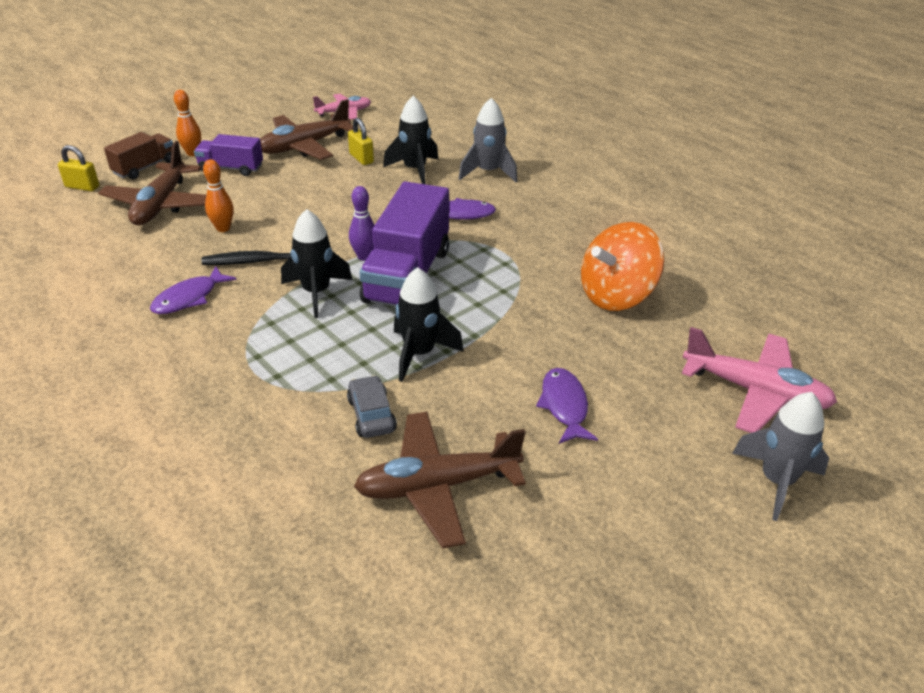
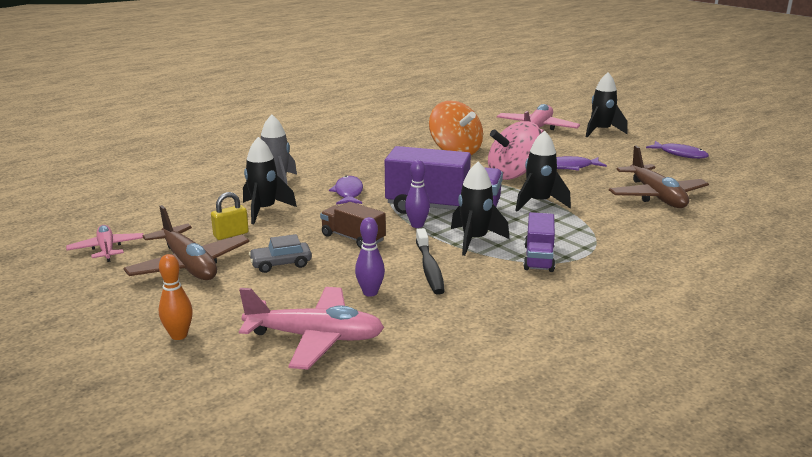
camera: 90 degrees left, 15 degrees down
(82, 187) = (255, 410): yellow padlock -> none
(144, 167) = (209, 366): brown truck -> brown truck (353, 238)
(161, 205) = (315, 338): brown plane -> pink plane
(189, 298) = (497, 295): purple fish -> purple fish (680, 154)
(223, 228) = (370, 293): orange bowling pin -> purple bowling pin
(231, 168) = (231, 304): purple truck -> purple truck (538, 258)
(371, 415) = (608, 215): grey car -> grey car (281, 264)
(525, 342) = (513, 175): none -> pink spinning top
(776, 481) = (601, 131): grey rocket -> black rocket

